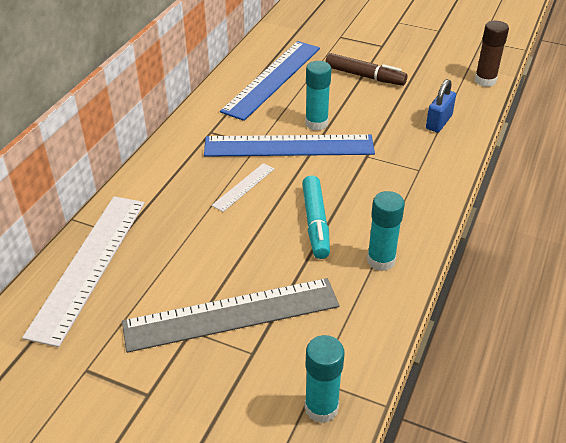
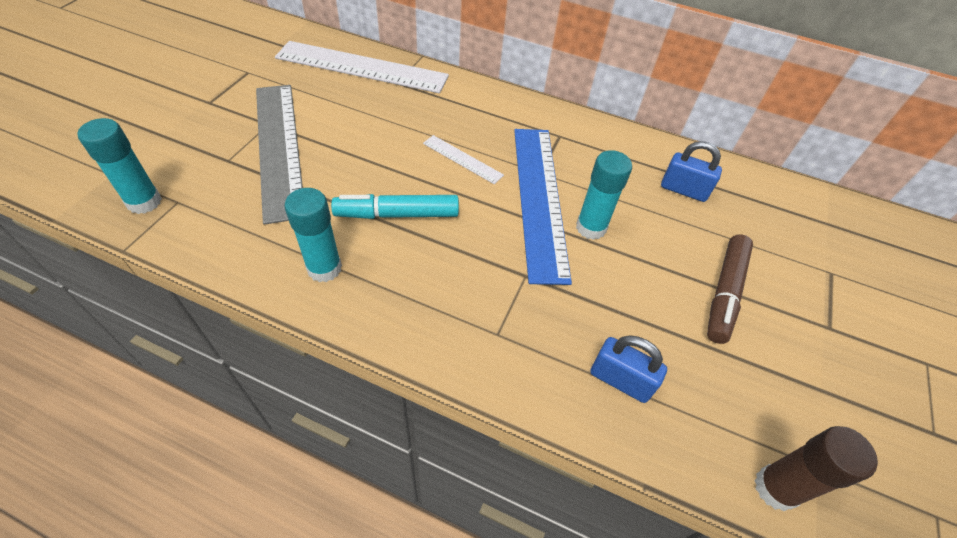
camera: 85 degrees right, 10 degrees up
(273, 79) = (683, 190): blue ruler -> blue padlock

